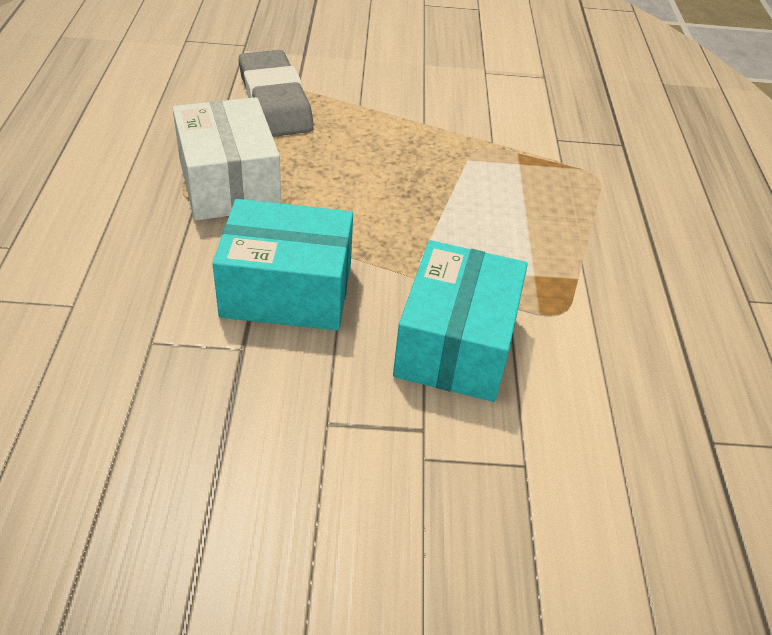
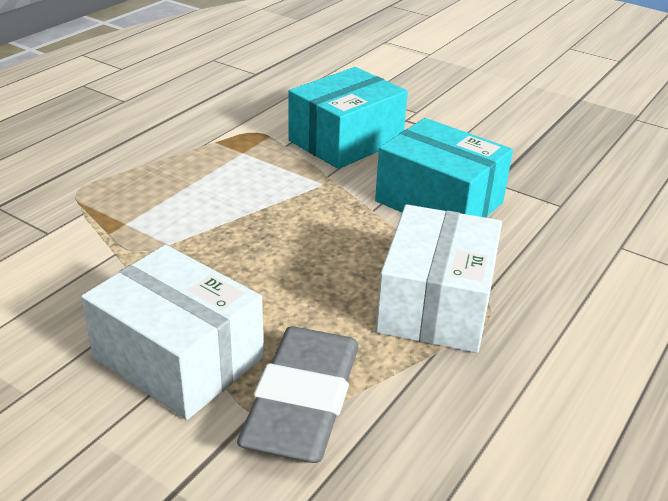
camera: 145 degrees left, 10 degrees down
(368, 99) = (178, 358): none -> white box

